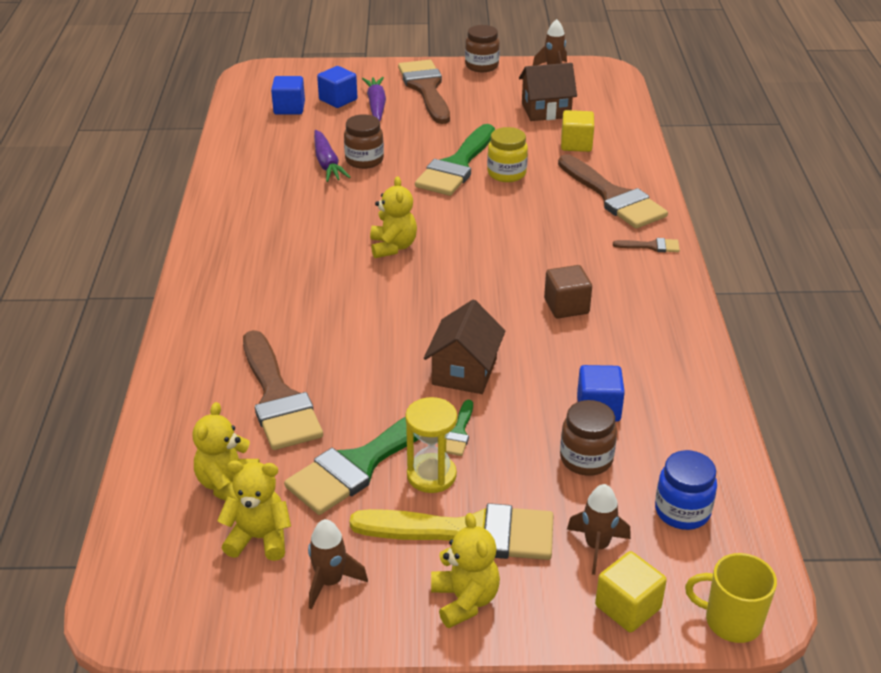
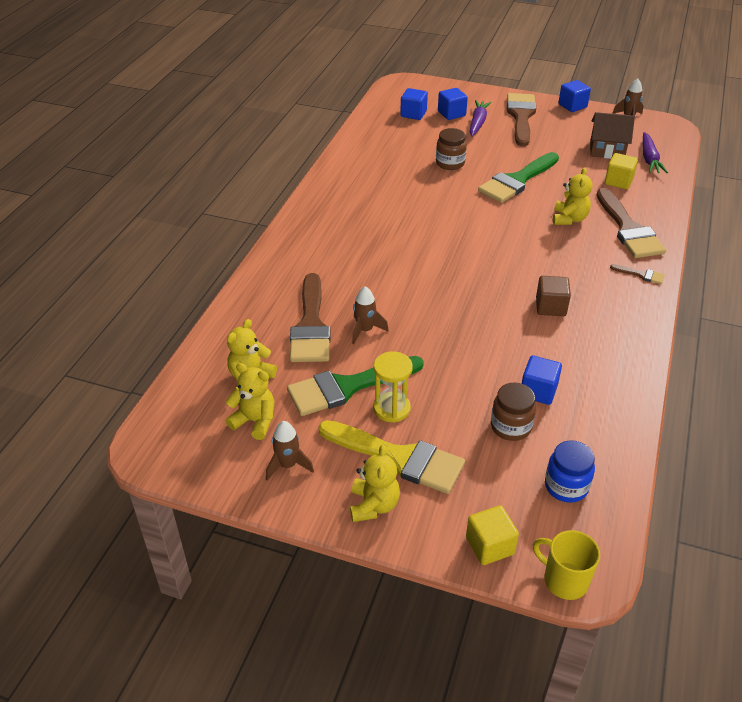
camera: 20 degrees right, 5 degrees up
(327, 163) = (422, 161): purple carrot -> purple carrot (649, 159)
(393, 247) = (441, 233): yellow teddy bear -> yellow teddy bear (569, 219)
(458, 432) = (425, 382): green brush -> none
(464, 371) = (450, 338): brown house -> none
(481, 66) = (572, 106): brown jar -> blue cube
(506, 173) = (552, 194): yellow jar -> none
(596, 546) = (488, 494): brown rocket -> brown rocket (365, 330)

